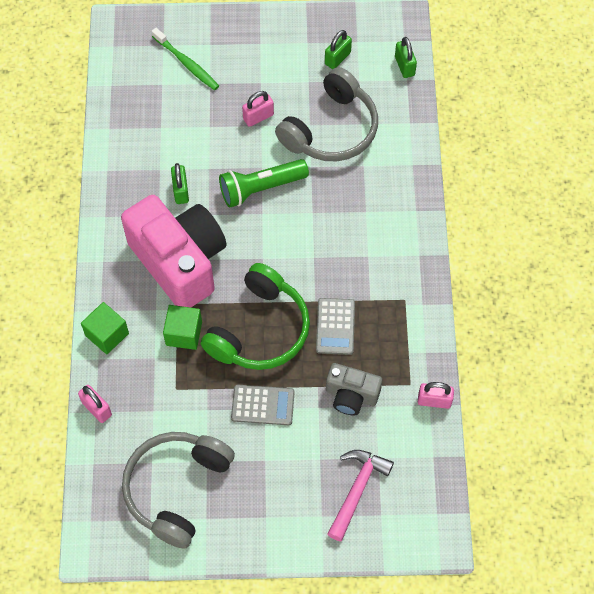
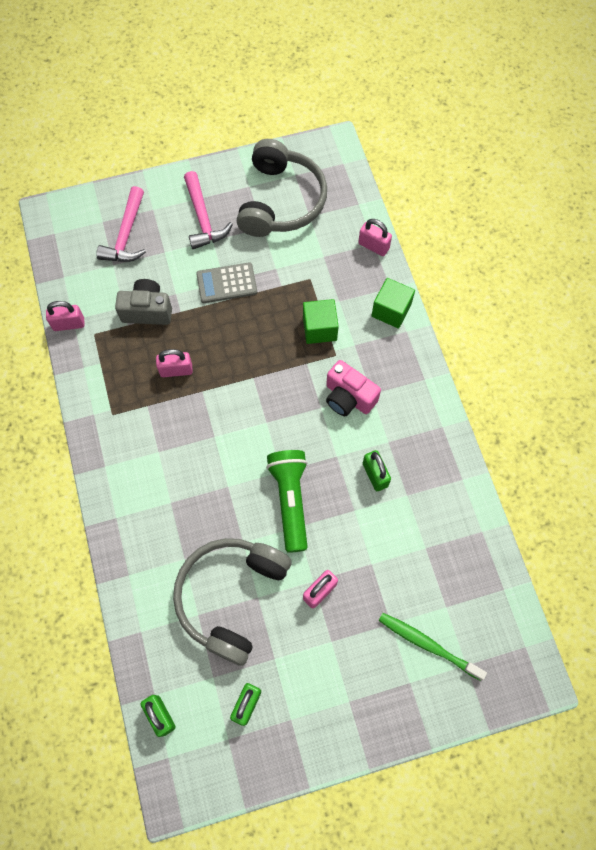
camera: 165 degrees right, 5 degrees up
(179, 261) = (348, 397): pink camera -> pink camera, size x0.50
(259, 329) = (249, 349): green headphones -> none
(261, 188) = (290, 500): green flashlight -> green flashlight turned 60 degrees counterclockwise
(268, 489) = (203, 218): none -> pink hammer
(335, 326) = (176, 370): grey calculator -> pink padlock

